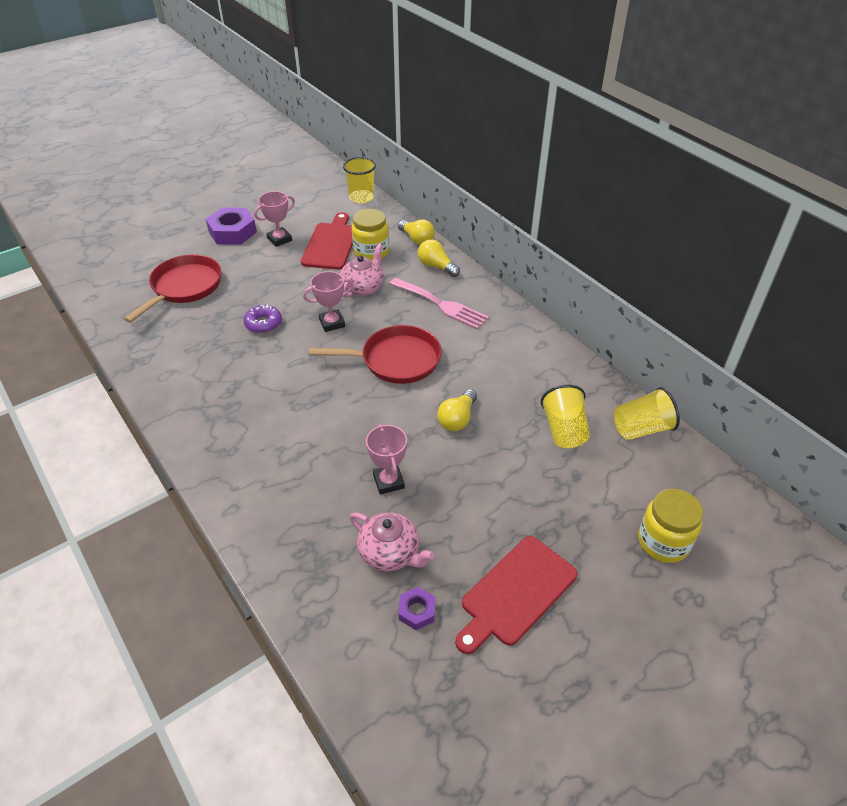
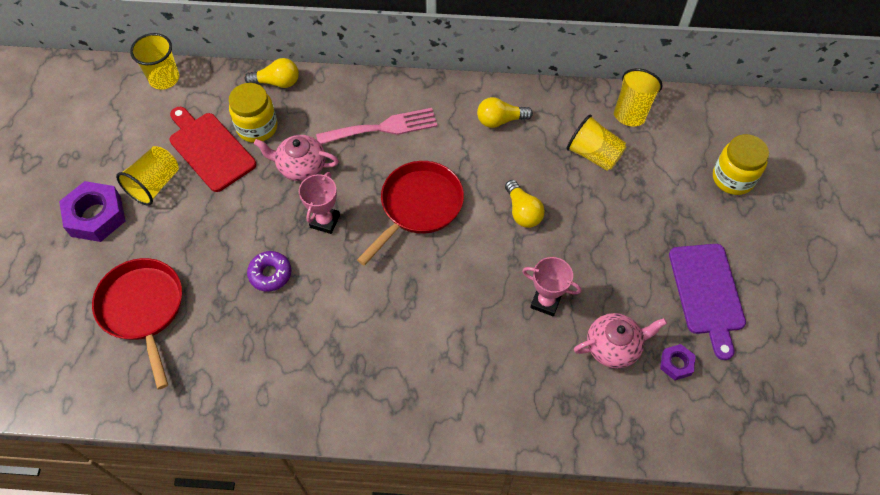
camera: 50 degrees left, 15 degrees up
(279, 239) = (155, 184): pink trophy -> yellow cup
(363, 287) = (300, 166): pink teapot -> pink teapot turned 60 degrees counterclockwise
(436, 266) = (330, 95): yellow light bulb -> yellow light bulb (500, 120)
(516, 593) = (707, 293): red cutting board -> purple cutting board

